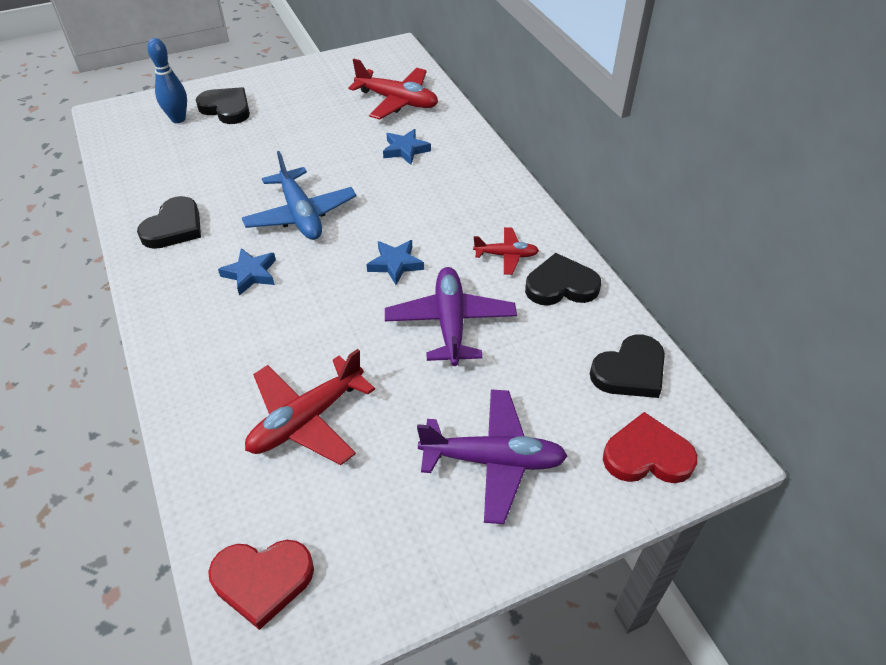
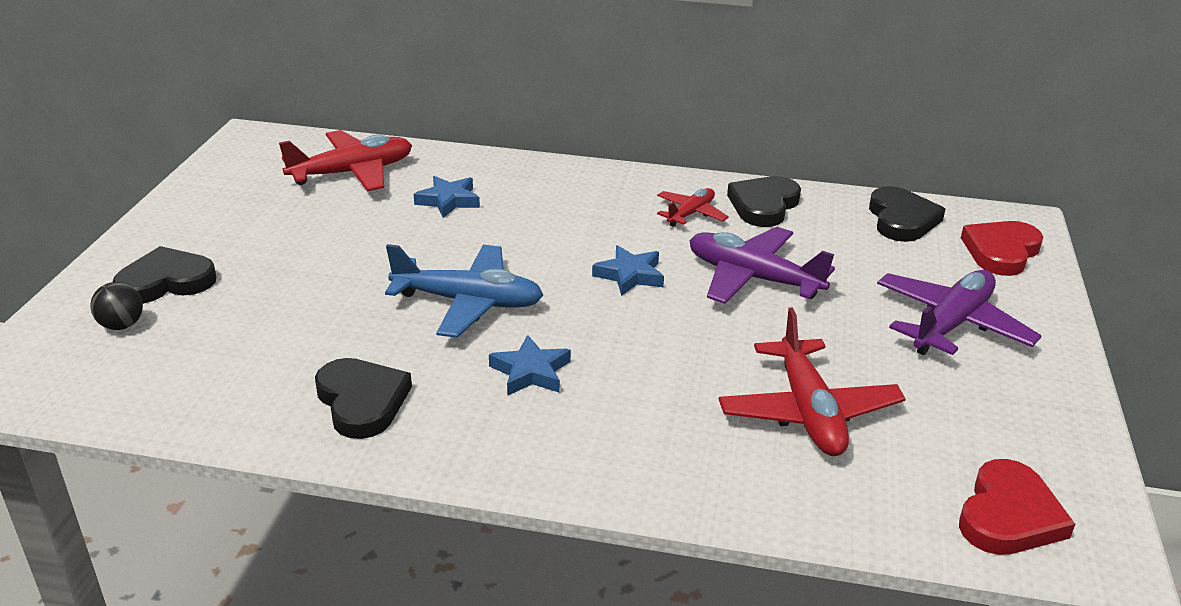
camera: 55 degrees left, 15 degrees down
(178, 119) = (122, 325): blue bowling pin -> black ball

